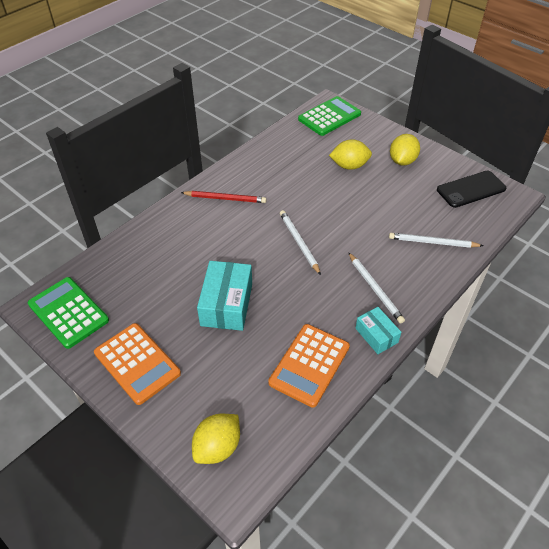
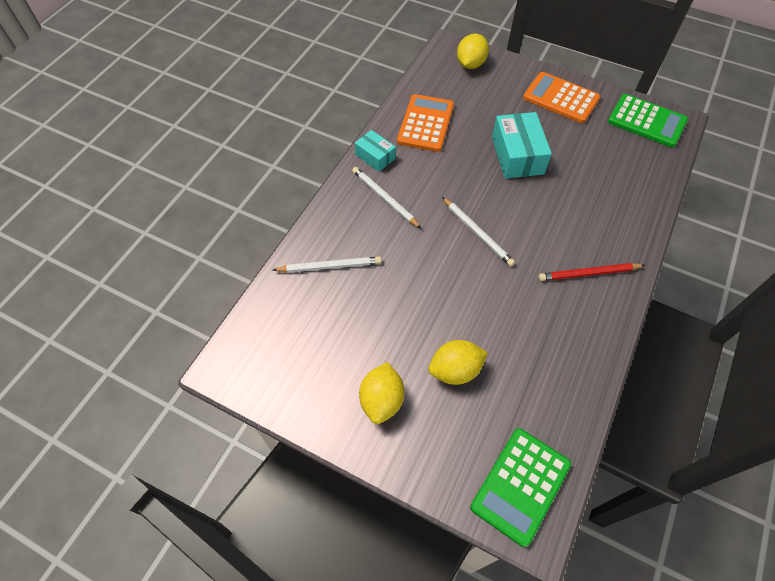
camera: 165 degrees right, 10 degrees up
(471, 189) = (281, 365): black phone -> none

